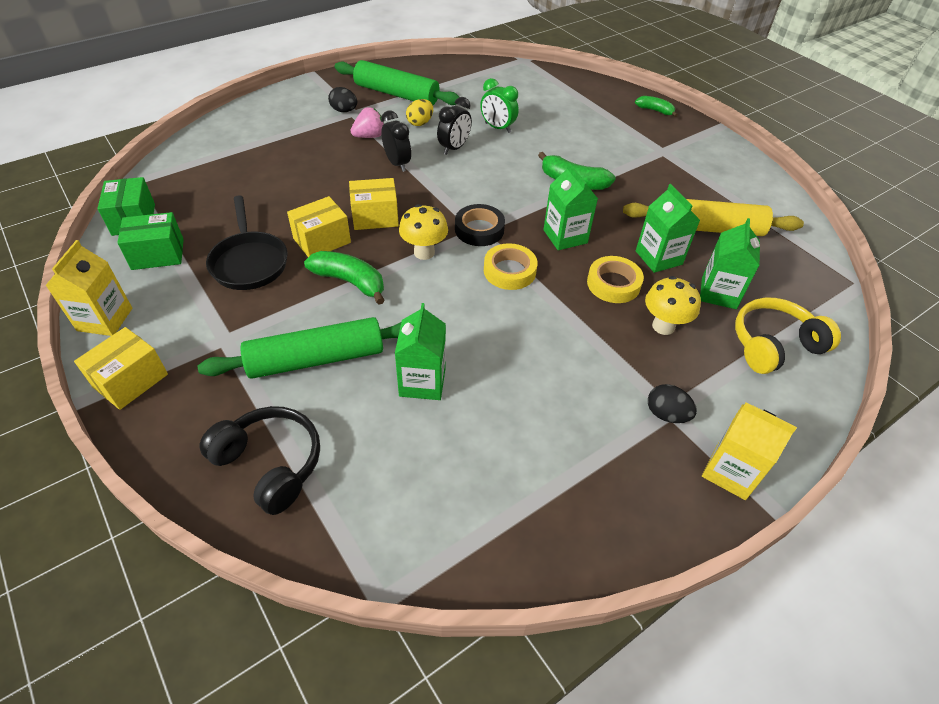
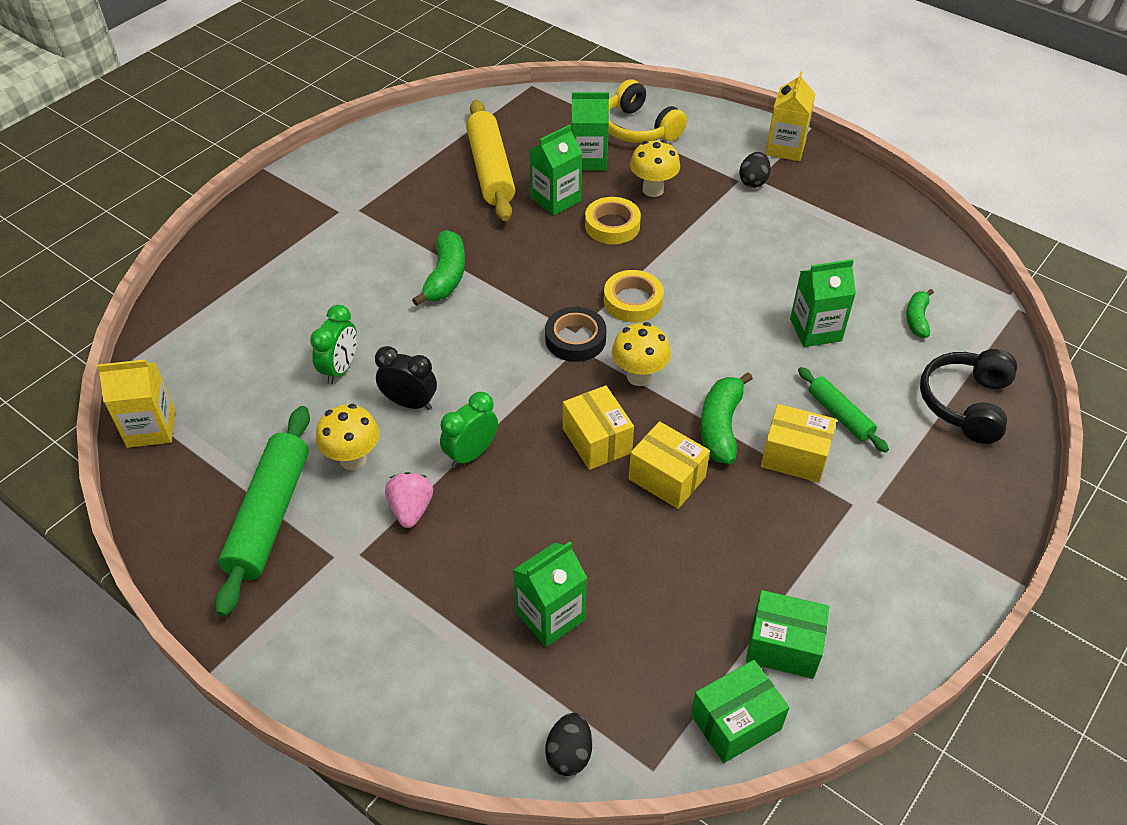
camera: 105 degrees left, 0 degrees up
(105, 319) = (912, 637): yellow carton -> yellow carton (151, 428)
(130, 380) = (965, 558): yellow box -> yellow box (794, 456)
(158, 254) = (783, 646): green box -> green box turned 45 degrees counterclockwise
(249, 262) = (742, 536): black pan -> none
(316, 359) = (840, 415): green rolling pin -> green rolling pin, size x0.55
(344, 111) = (344, 570): black egg -> black egg (569, 754)
(369, 136) = (411, 509): pink strawberry -> pink strawberry turned 45 degrees clockwise
(397, 164) = (471, 454): black clock -> green clock
(420, 123) = (353, 459): yellow egg -> yellow mushroom
(565, 236) = (554, 268): green carton -> green carton (550, 616)
(655, 110) = (248, 224): green banana -> green banana (917, 319)

